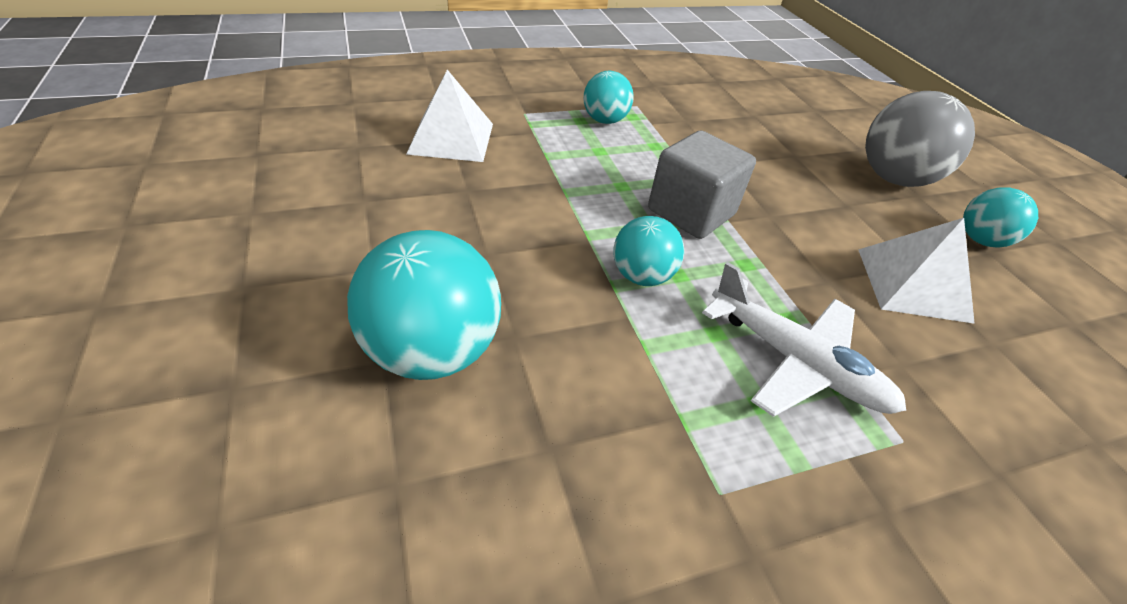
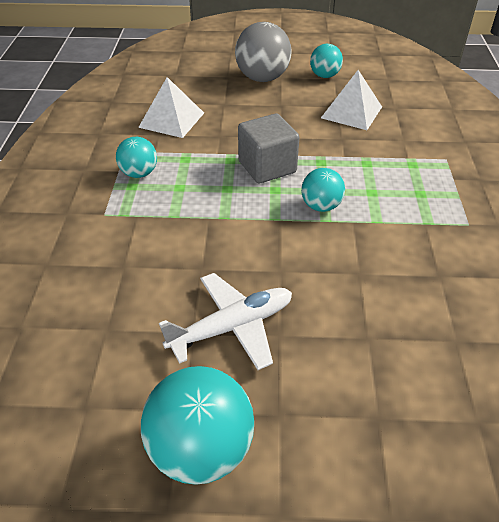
camera: 65 degrees left, 0 degrees up
(432, 351) = (365, 312): turquoise ball -> turquoise ball (201, 449)
(451, 138) = (123, 265): white pyramid -> white pyramid (171, 120)
(795, 361) = (396, 172): white plane -> white plane (232, 327)

